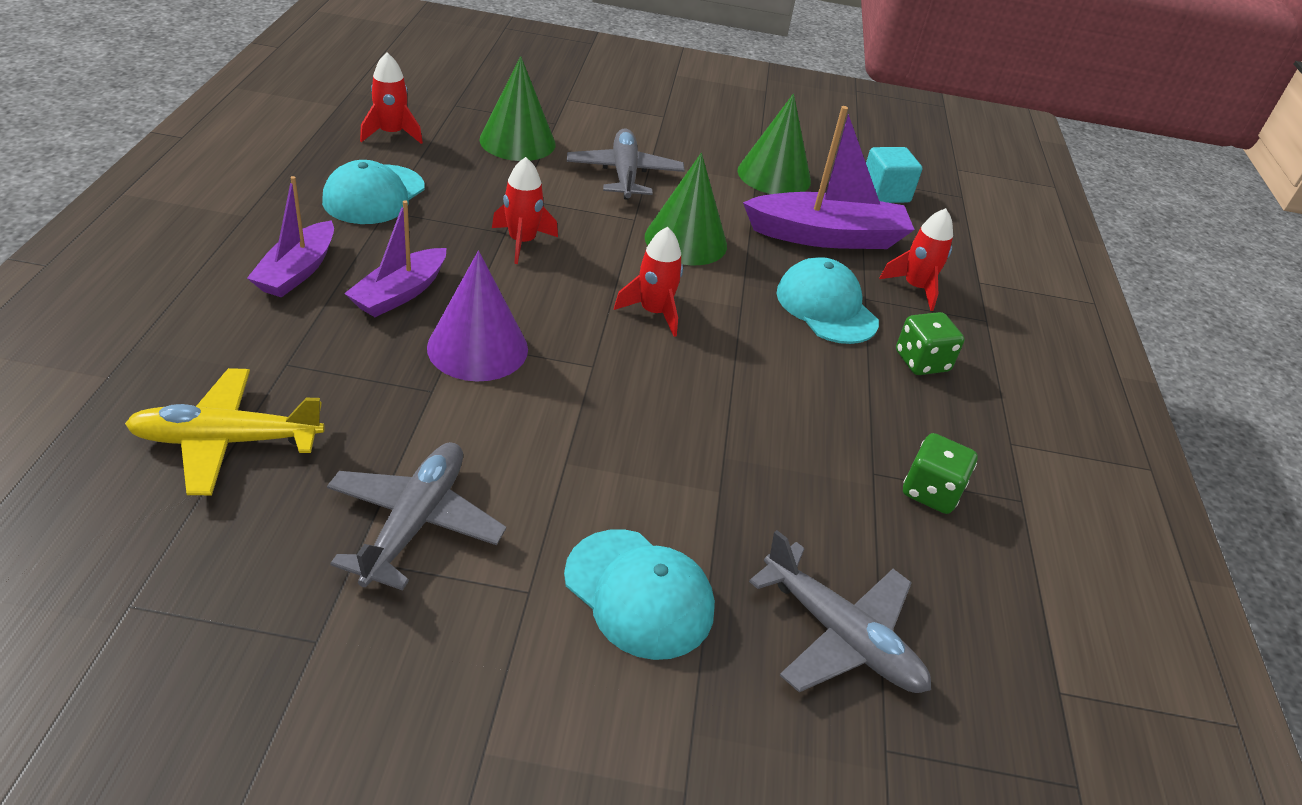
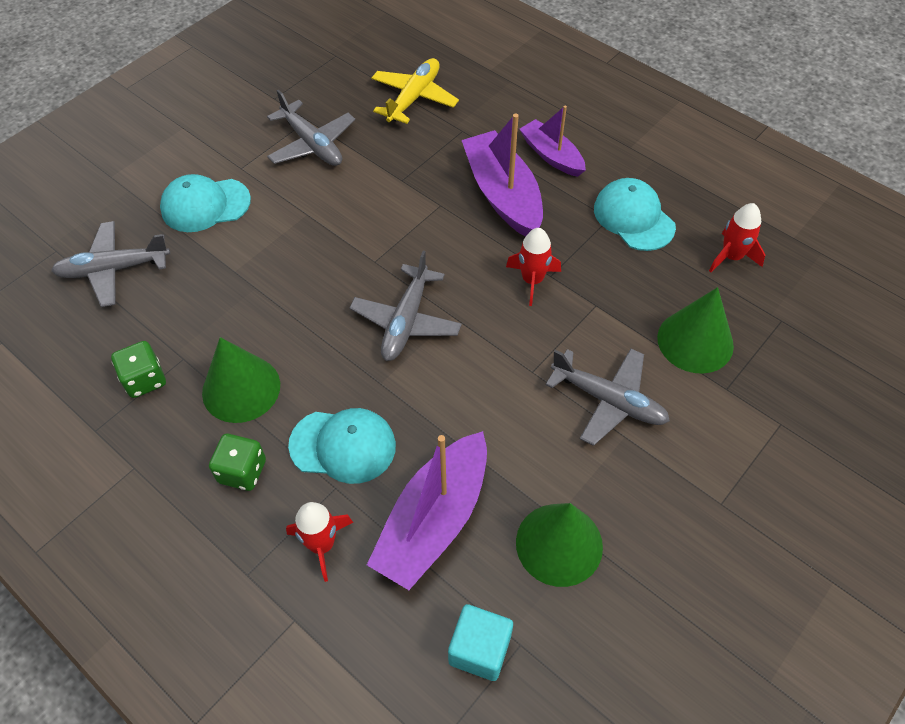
camera: 130 degrees right, 15 degrees up
(400, 293) = (503, 195): purple boat -> purple boat, size x1.61
(477, 348) = (426, 212): purple cone -> none
(654, 312) = (406, 321): red rocket -> grey plane
(685, 241) = (483, 393): green cone -> green cone (241, 388)

